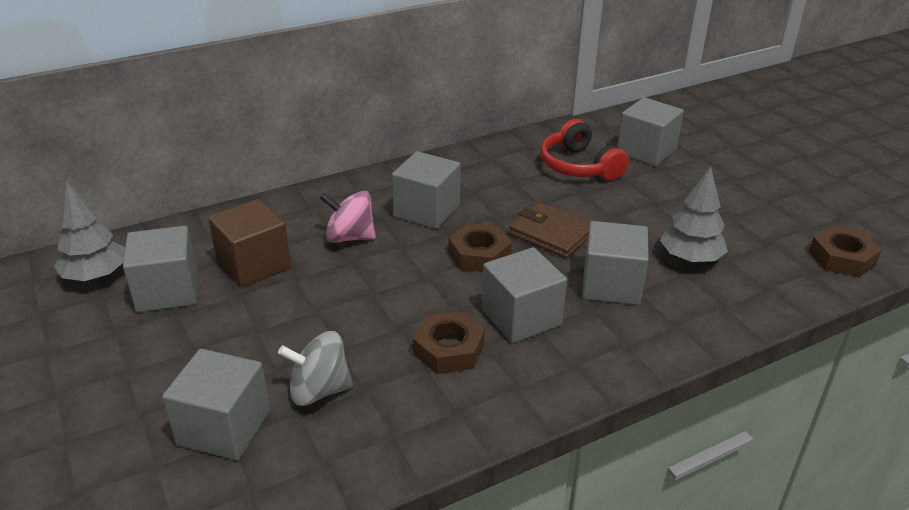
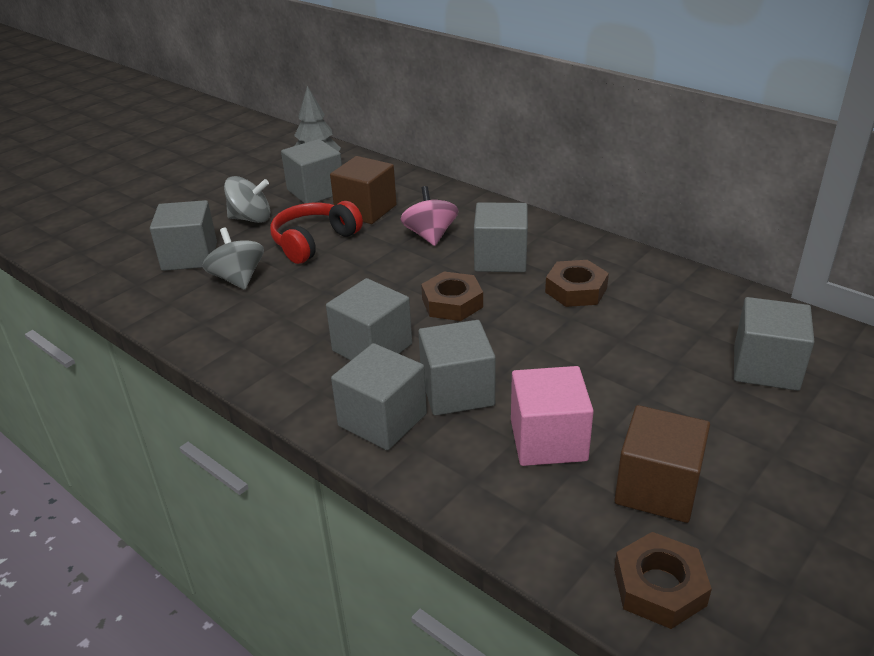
camera: 70 degrees right, 0 degrees up
(179, 356) = (251, 219): none -> grey spinning top
(449, 349) = (309, 321): brown nut -> brown nut (576, 290)
(551, 234) = (519, 335): brown wallet -> none
(579, 166) = (672, 325): red headphones -> red headphones (314, 242)
(633, 335) = (382, 420): none -> grey cube
(690, 258) = (548, 440): grey tree -> pink cube
(753, 230) = (657, 488): none -> brown cube

